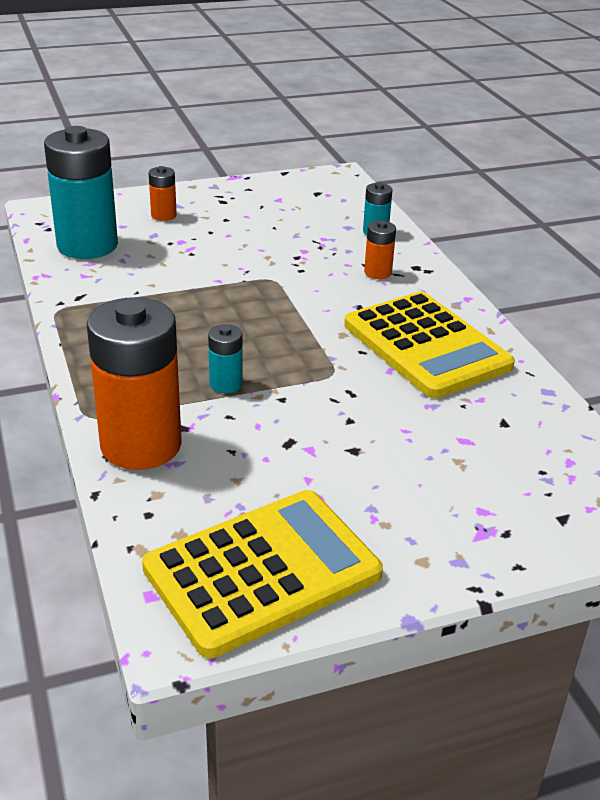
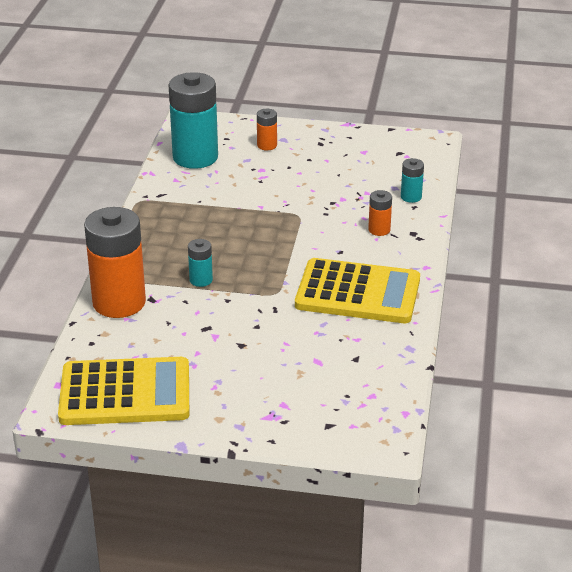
camera: 30 degrees right, 0 degrees up
(426, 346) = (358, 293): yellow calculator -> yellow calculator turned 75 degrees counterclockwise

